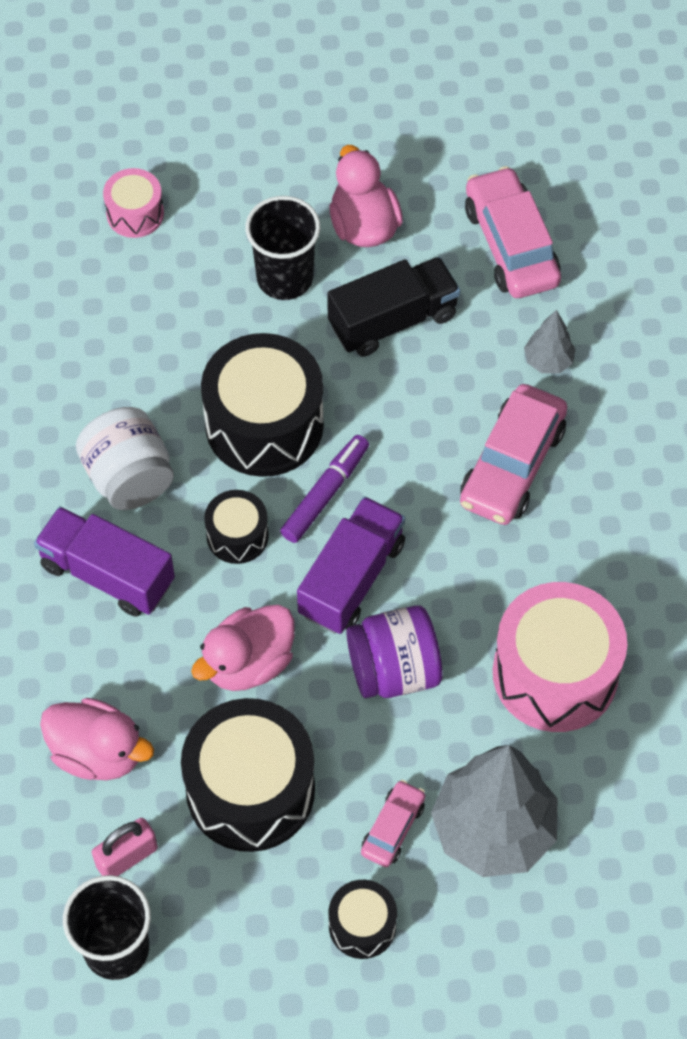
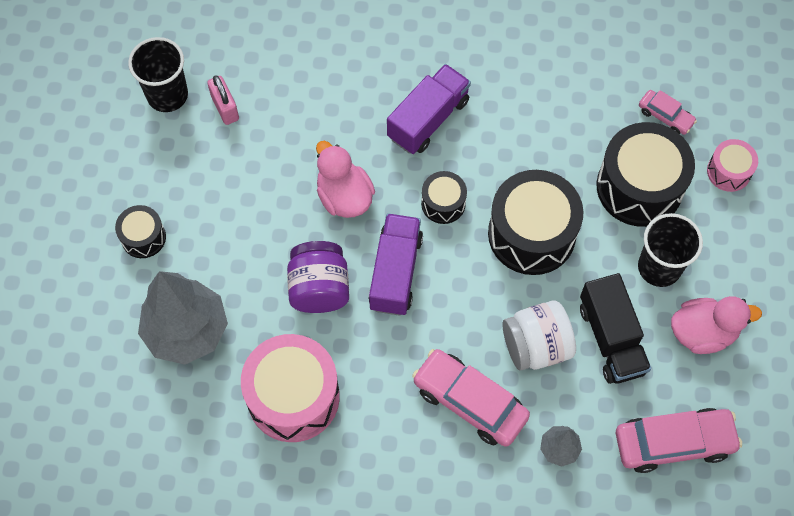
camera: 100 degrees right, 5 degrees up
(98, 753) = (299, 99): pink duck -> none
(129, 477) = (501, 141): white jar -> white jar (536, 346)
(250, 790) = (252, 185): black drum -> black drum (639, 187)
(325, 493) = (467, 266): purple marker -> none
(351, 578) = (395, 272): purple truck -> purple truck turned 120 degrees counterclockwise
(393, 828) = (205, 267): pink car -> pink car (665, 116)

